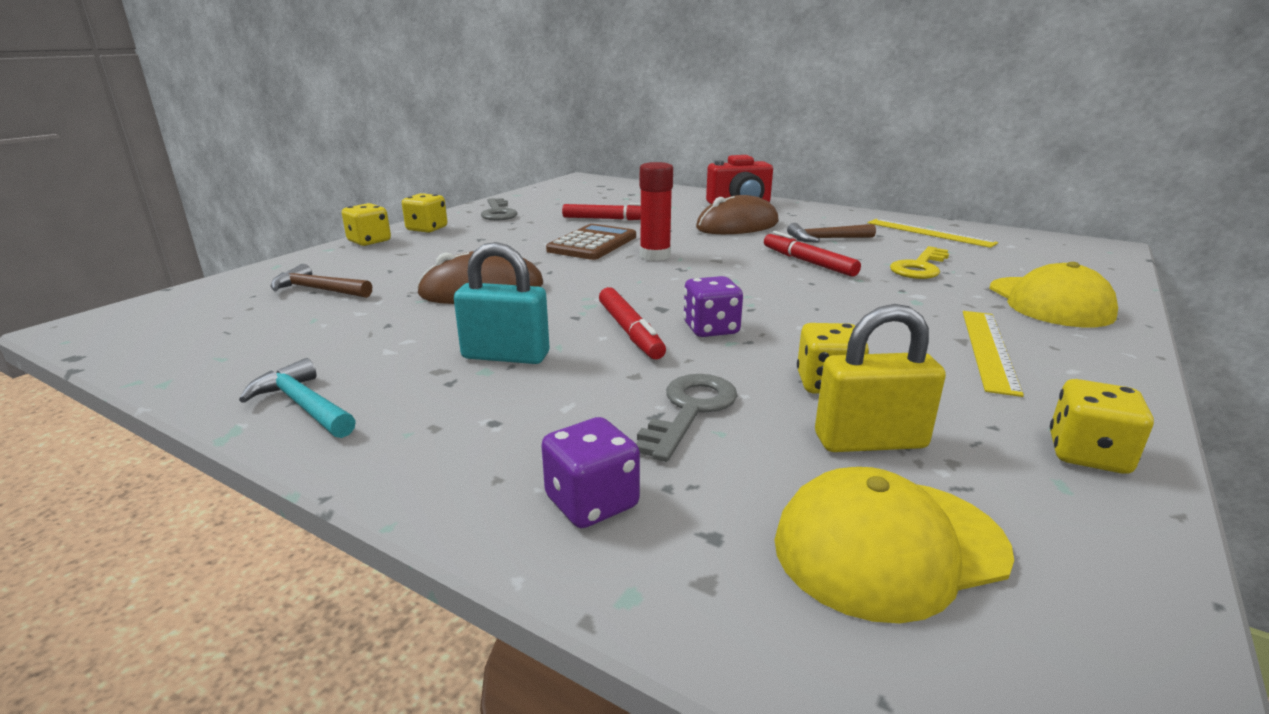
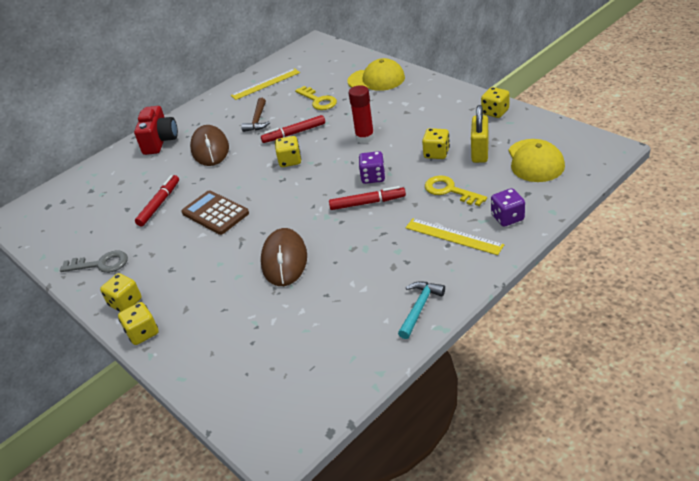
camera: 70 degrees left, 15 degrees up
(304, 405) = (419, 308): turquoise hammer -> turquoise hammer turned 150 degrees clockwise
(318, 290) = (251, 339): brown hammer -> none
(506, 356) = (383, 244): turquoise padlock -> none
(655, 256) = (254, 187): red glue stick -> red glue stick (365, 137)
(690, 411) = (450, 190): grey key -> yellow key
(731, 267) = (290, 161): none -> yellow dice
(988, 349) = (417, 108): yellow ruler -> yellow ruler (453, 236)

